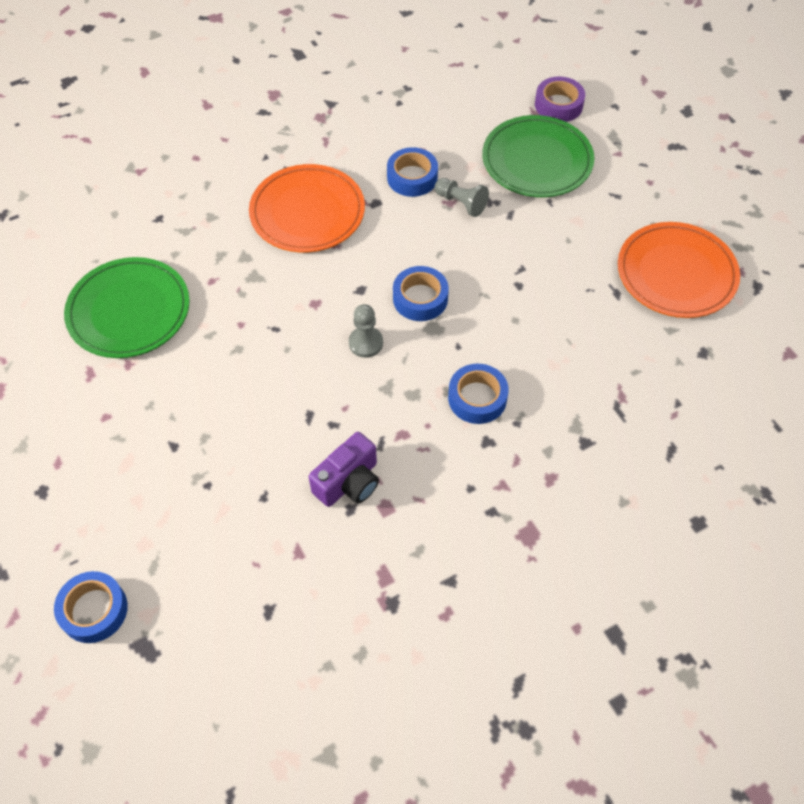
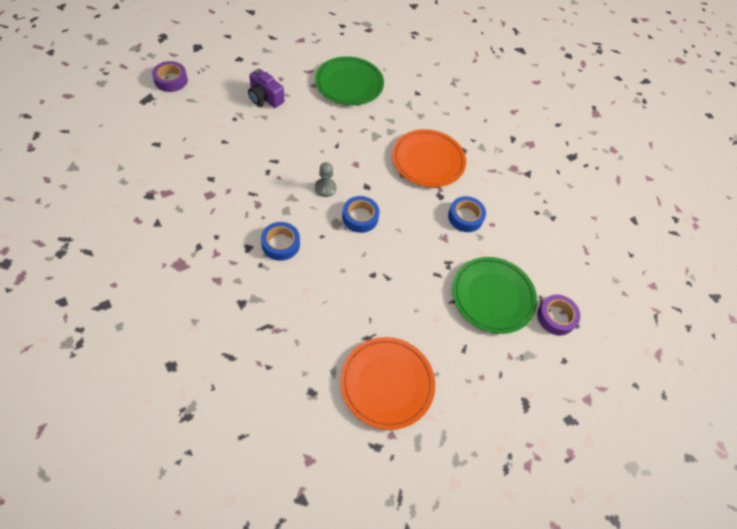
camera: 80 degrees right, 0 degrees up
(94, 610) = (171, 80): blue tape -> purple tape
(349, 482) = (228, 178): purple camera -> purple camera (265, 98)
(461, 203) = (445, 245): grey pawn -> none

